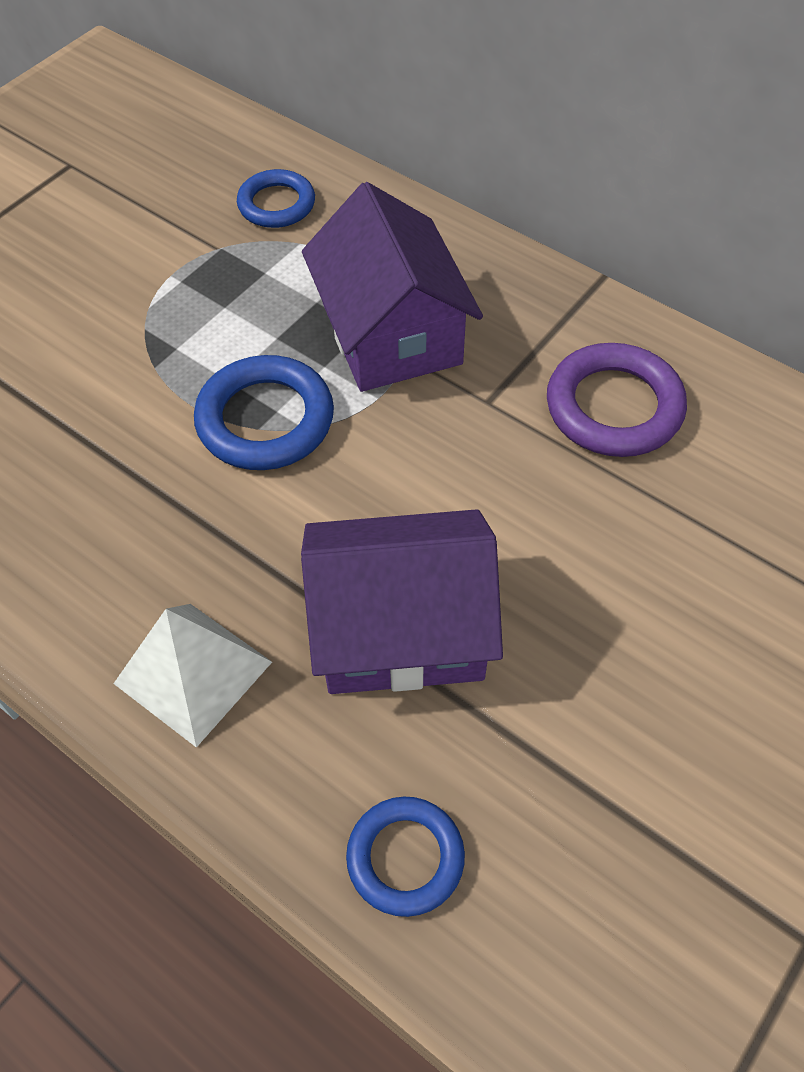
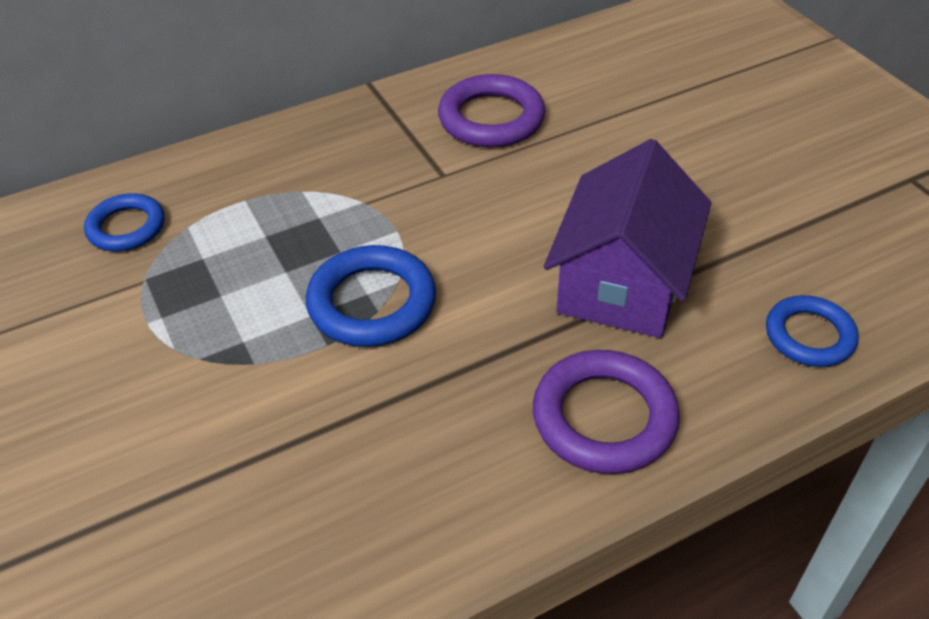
camera: 65 degrees left, 10 degrees down
(193, 672) = (604, 417): white pyramid -> purple ring
(391, 333) = (337, 203): purple house -> none

